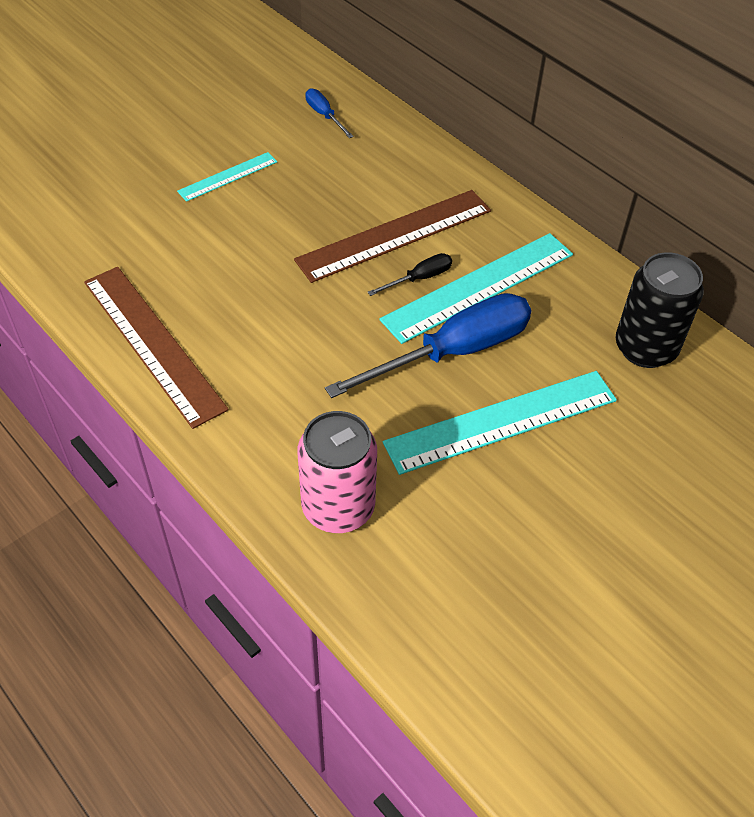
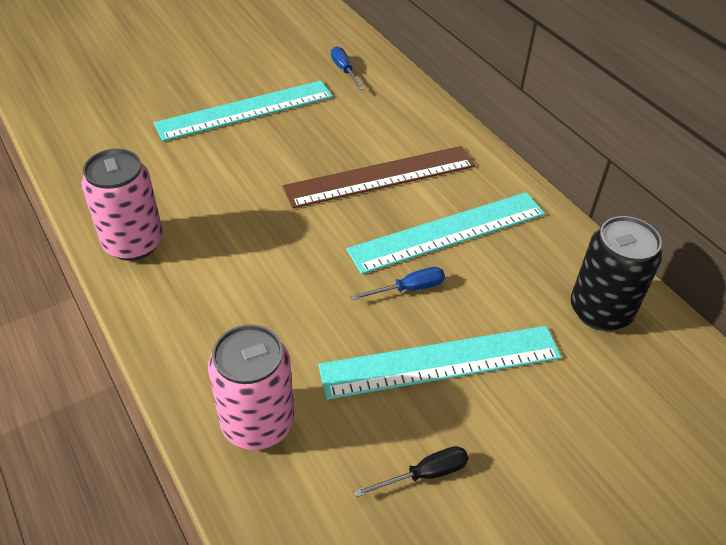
camera: 10 degrees right, 5 degrees down
(153, 343) = (133, 243): brown ruler -> pink can
(228, 176) = (245, 110): turquoise ruler -> turquoise ruler, size x1.89
(419, 278) = (393, 217): black screwdriver -> black screwdriver (424, 474)
(453, 352) = (408, 289): blue screwdriver -> blue screwdriver, size x0.45

